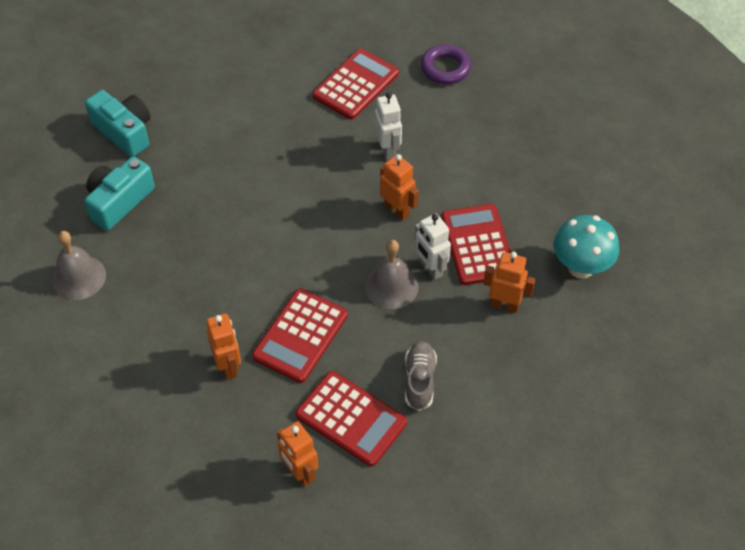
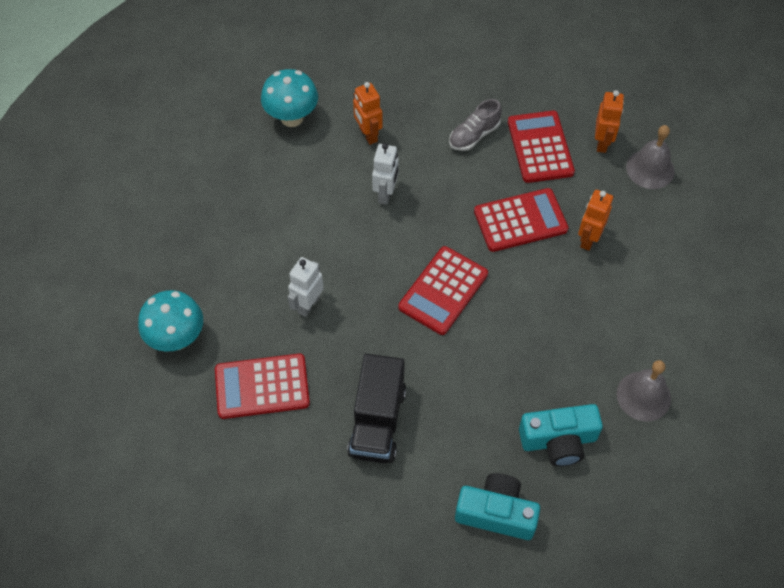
camera: 135 degrees left, 5 degrees up
(124, 132) = (496, 513): turquoise camera -> turquoise camera turned 105 degrees clockwise
(257, 122) = (377, 421): none -> black truck
(391, 286) = (425, 204): grey bell -> grey bell (650, 169)
(397, 210) = (358, 252): orange robot -> none
(445, 68) = (177, 338): purple ring -> turquoise mushroom
(477, 245) = (336, 183): red calculator -> red calculator (443, 291)

